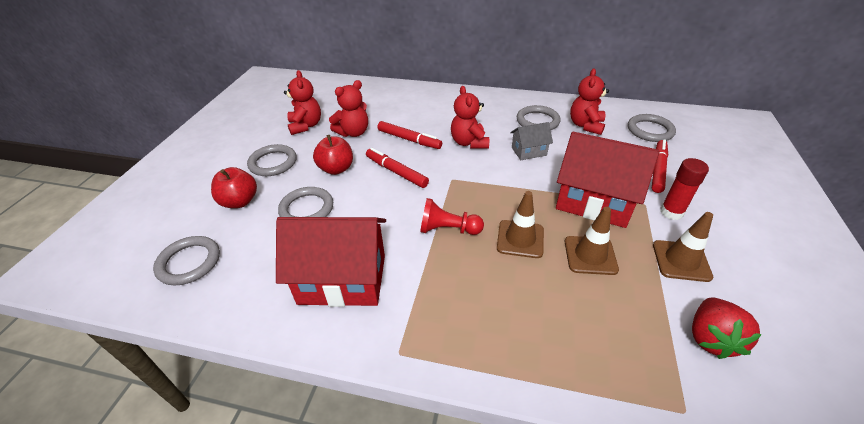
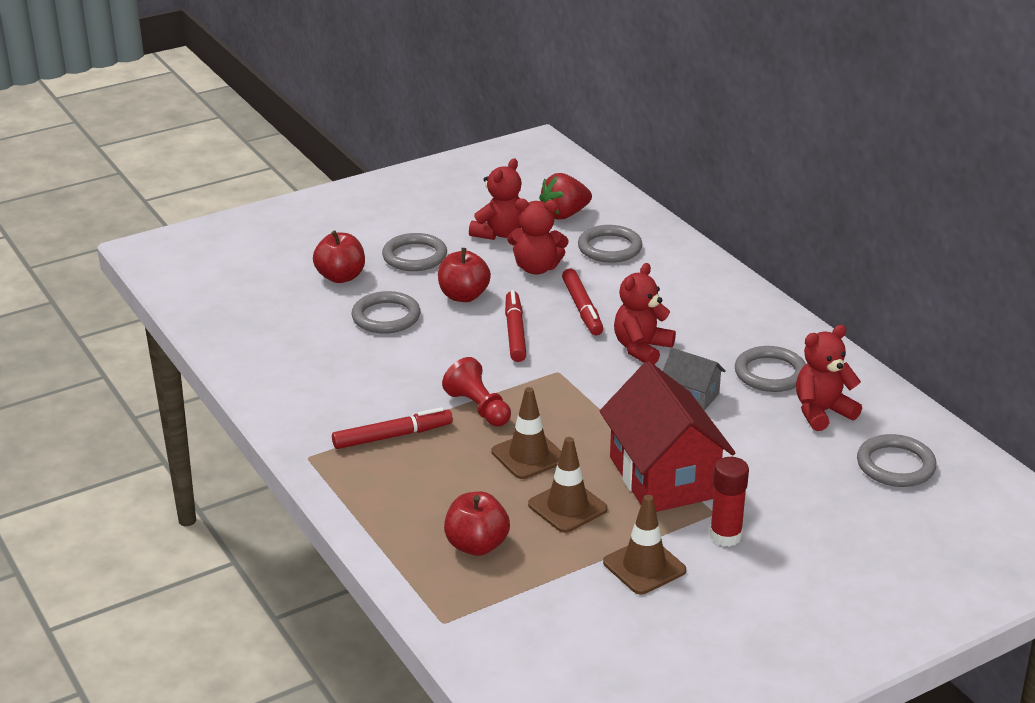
camera: 45 degrees right, 10 degrees down
(189, 262) = (247, 304): grey ring -> grey ring (609, 248)
(342, 279) = (337, 387): red house -> none
(598, 326) = (476, 545): none -> red apple
(658, 169) = (804, 500): red marker -> red marker (392, 436)
(711, 338) = (551, 614): red strawberry -> red strawberry (564, 214)

